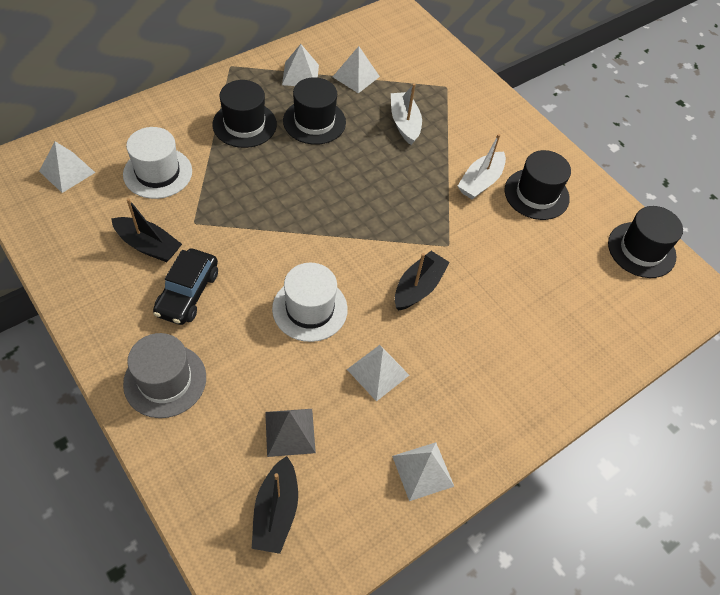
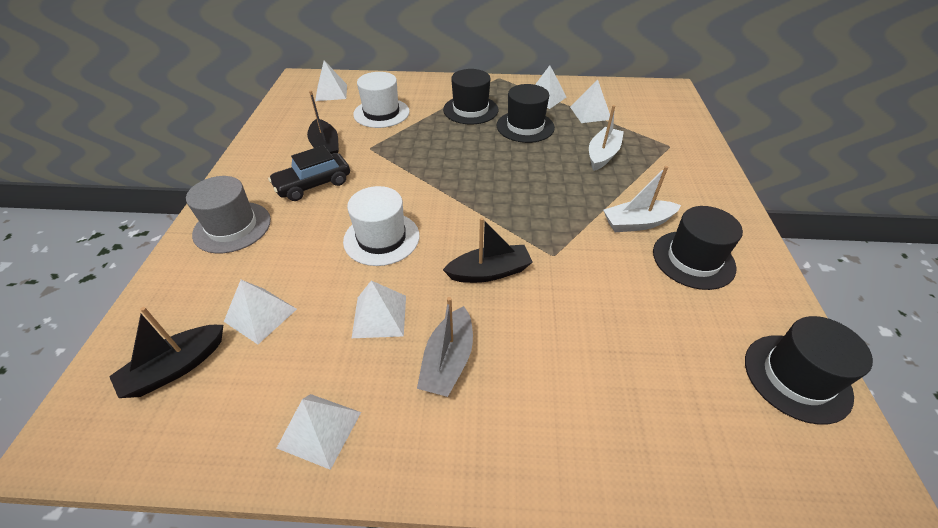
camera: 45 degrees right, 10 degrees down
(290, 432) = (261, 315): grey pyramid -> white pyramid
(454, 371) = (448, 361): none -> grey boat

